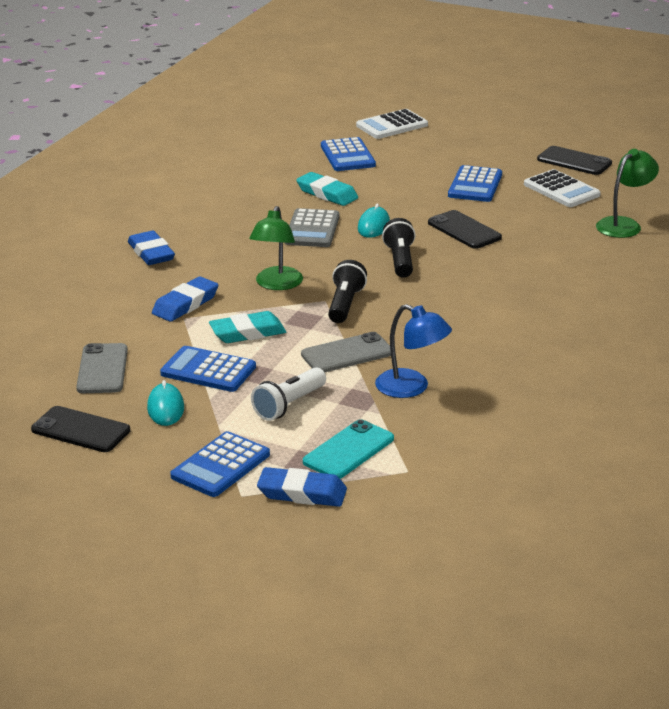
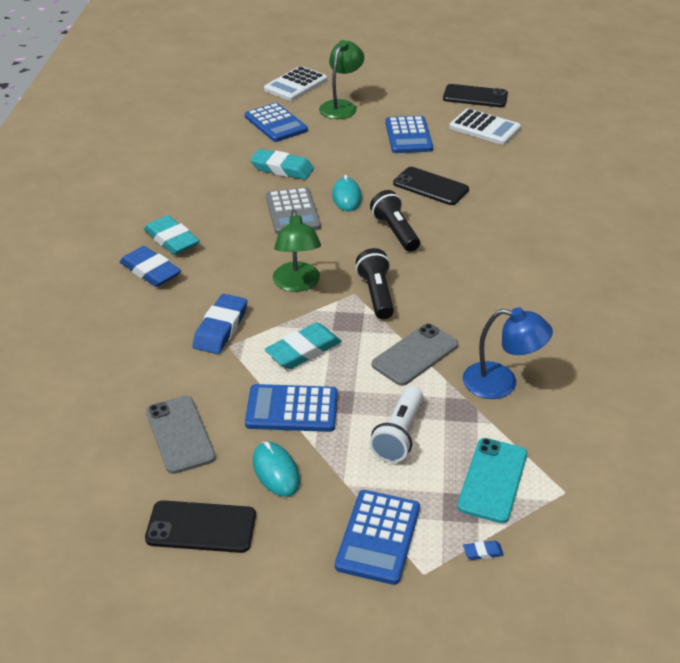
camera: 20 degrees left, 10 degrees up
(185, 233) = (172, 240): none -> turquoise eraser
(302, 493) = (483, 552): blue eraser -> blue eraser, size x0.42
(624, 224) = (560, 155): green lamp -> green lamp (341, 106)

